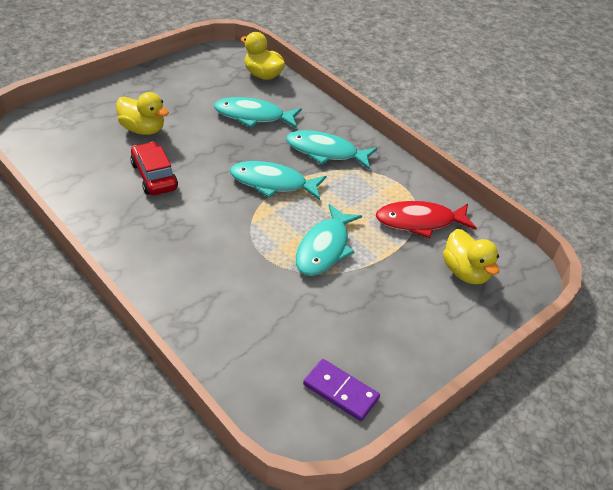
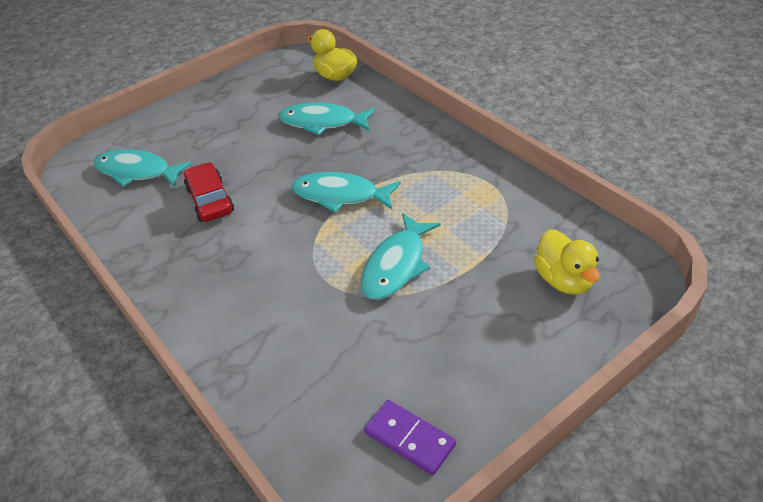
camera: 10 degrees right, 0 degrees up
(143, 129) = (202, 150): yellow duck -> none
(325, 152) = (402, 154): turquoise fish -> turquoise fish (137, 171)
(420, 222) = (510, 224): red fish -> none

